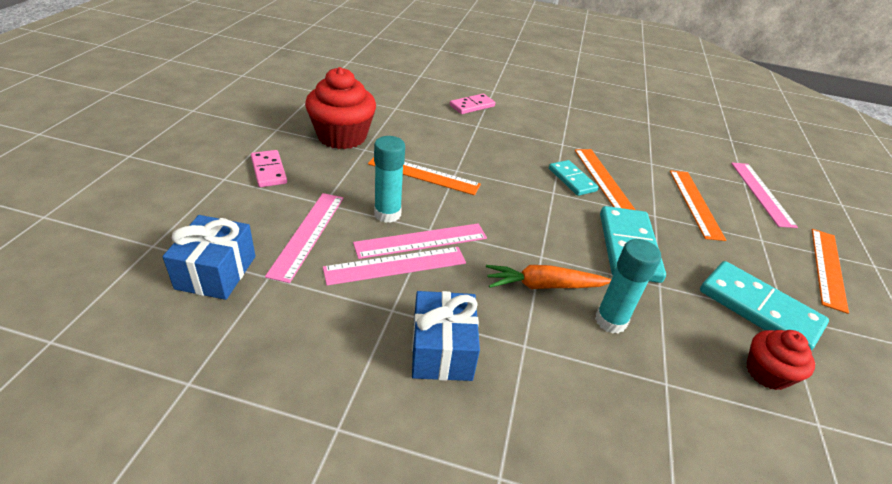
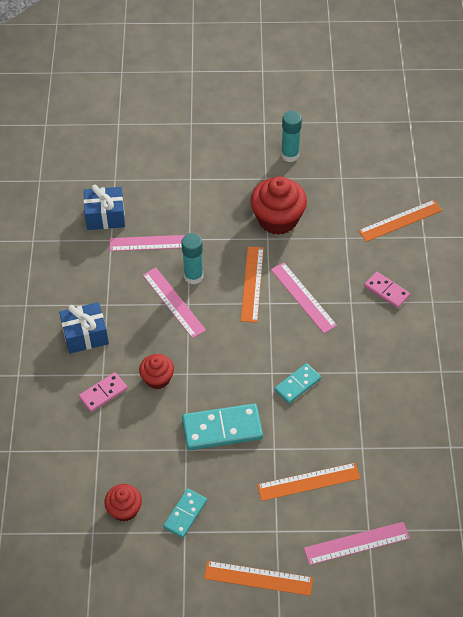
camera: 80 degrees right, 15 degrees up
(268, 171) = (210, 197): pink domino -> pink domino (103, 393)
(395, 265) = (144, 295): pink ruler -> pink ruler (303, 297)
(544, 285) = (157, 378): orange carrot -> red cupcake
(603, 179) = (311, 408): orange ruler -> orange ruler (400, 220)
(610, 321) = (138, 419): turquoise glue stick -> turquoise glue stick (290, 155)
(758, 309) = (185, 514): turquoise domino -> turquoise domino, size x0.60

